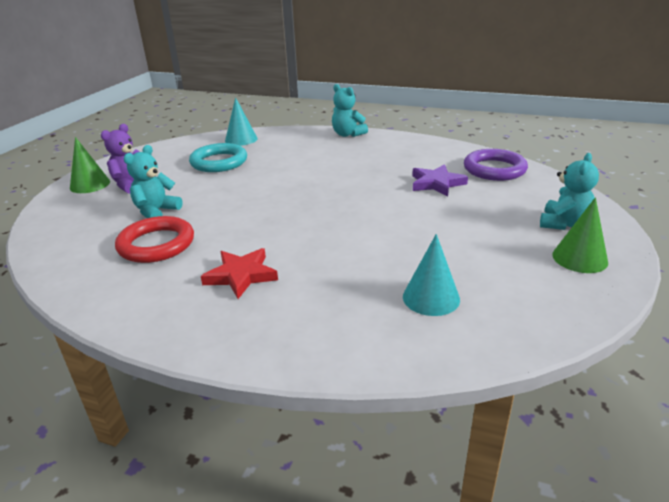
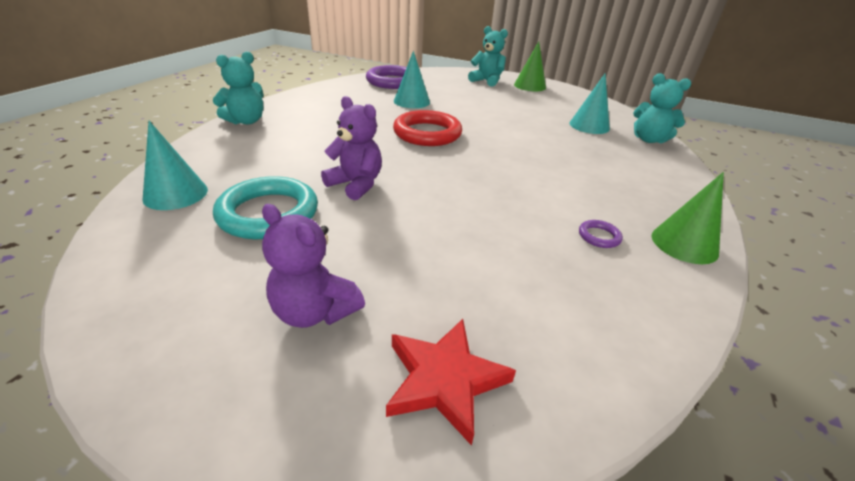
camera: 90 degrees left, 5 degrees up
(90, 184) = (275, 392): green cone -> green cone (684, 244)
(156, 211) = (441, 265): turquoise teddy bear -> turquoise teddy bear (649, 140)
(156, 244) = (540, 254): red ring -> red ring (427, 133)
(171, 272) = (599, 236): none -> purple ring
(241, 275) = (589, 193): red star -> red star (444, 380)
(253, 179) = (356, 184): none -> purple teddy bear
(436, 183) = (411, 101): purple star -> turquoise cone

